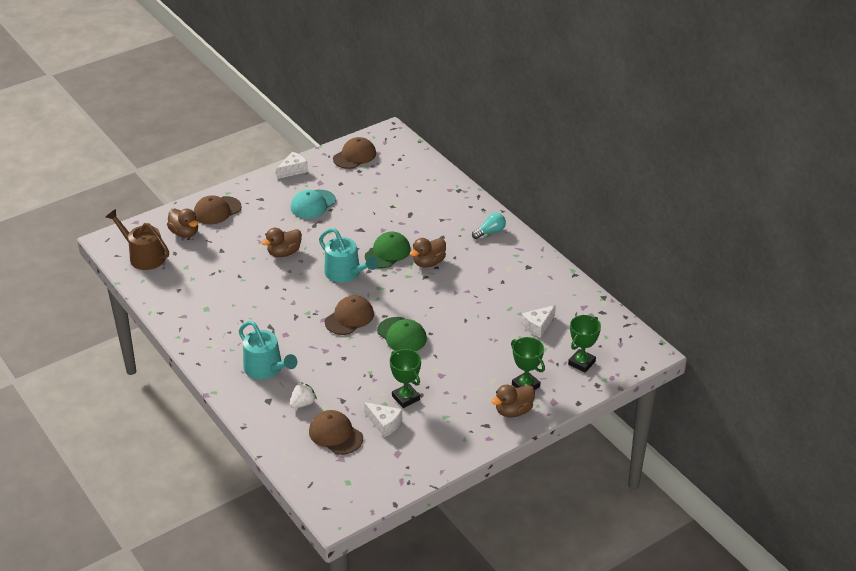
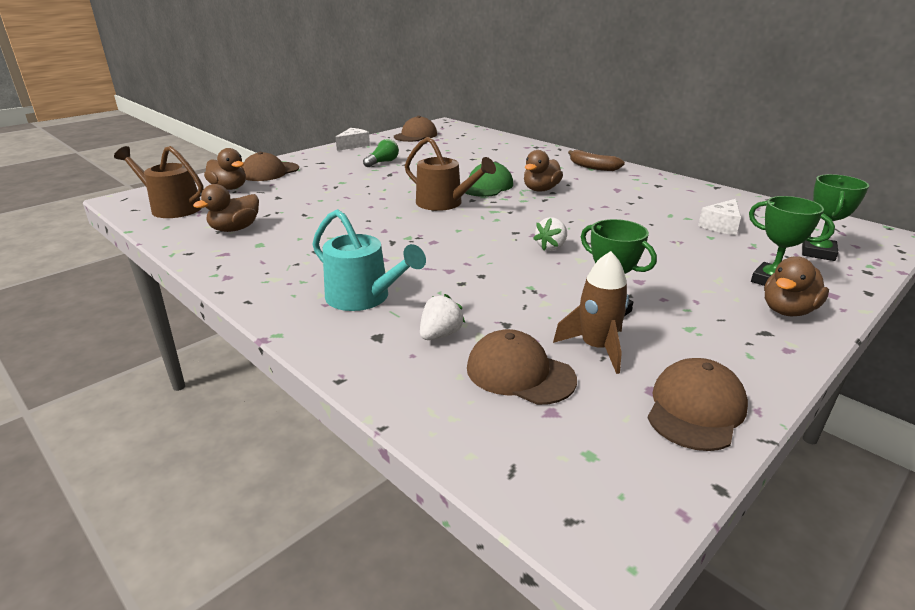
camera: 10 degrees left, 10 degrees down
(284, 253) = (359, 194): brown duck -> brown duck (235, 229)
(313, 204) = (383, 162): turquoise cap -> green light bulb
(345, 273) = (444, 203): turquoise watering can -> brown watering can
(349, 318) = (468, 237): brown cap -> brown cap (695, 409)
(384, 423) = (596, 348): white cheese -> brown rocket
(402, 335) = (551, 247): green cap -> white strawberry
(490, 232) = (592, 167): turquoise light bulb -> brown banana

